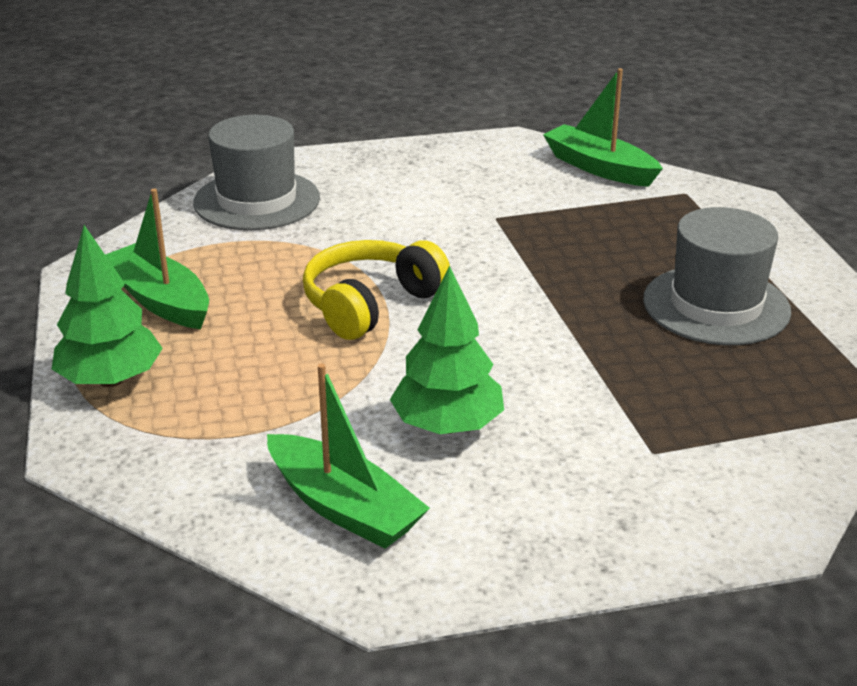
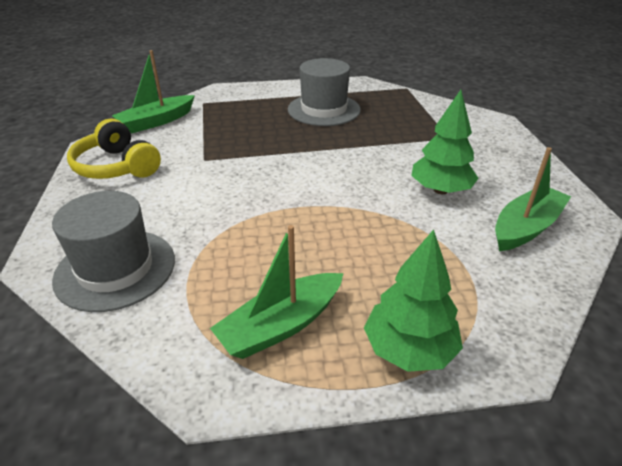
camera: 85 degrees left, 5 degrees up
(370, 304) = (306, 212): yellow headphones -> yellow headphones (116, 167)

